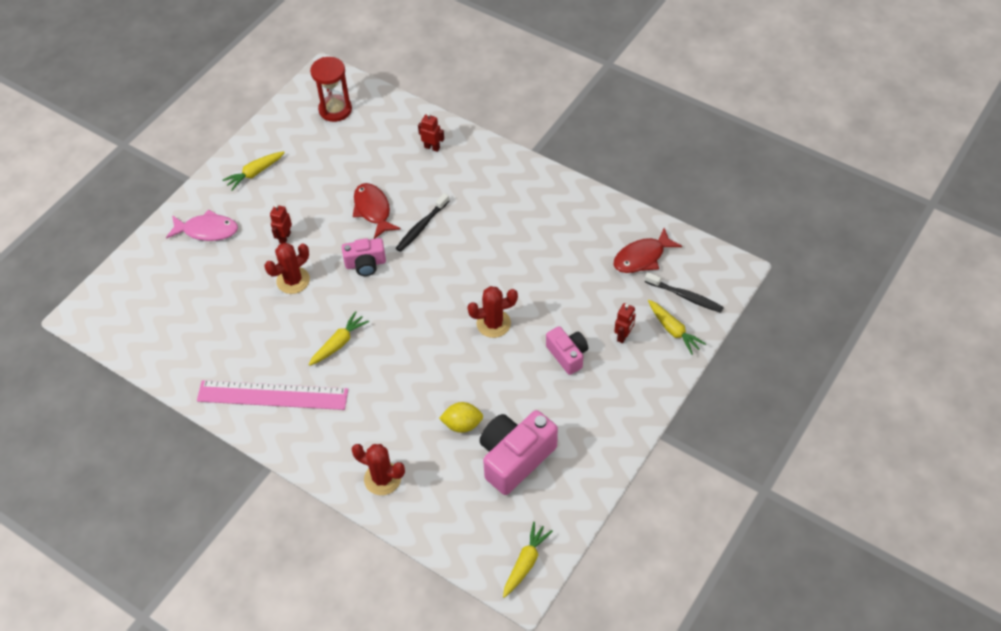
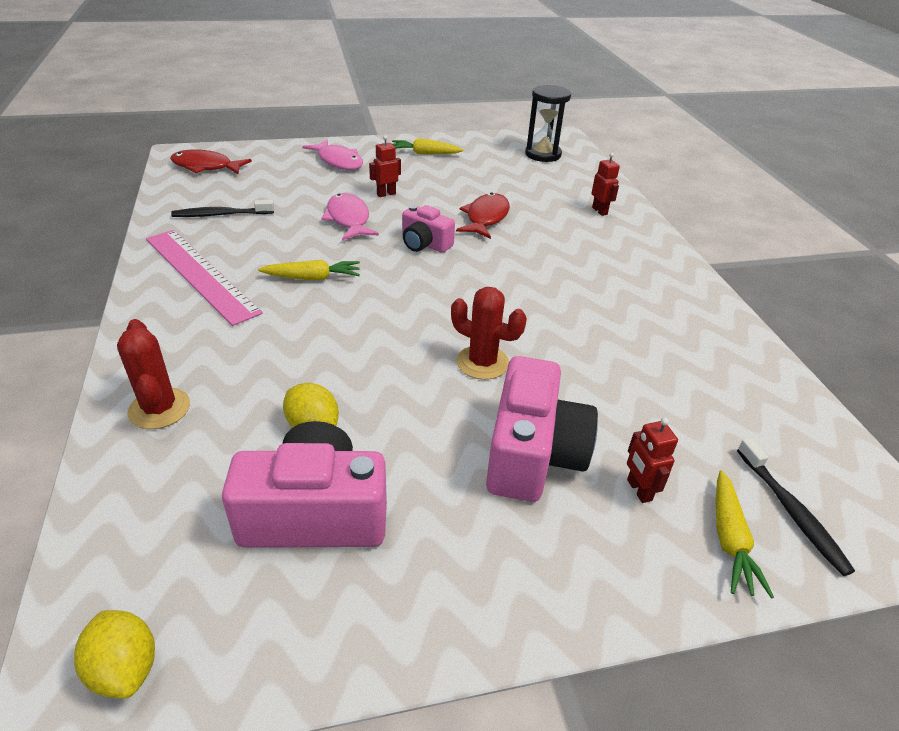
camera: 40 degrees right, 15 degrees down
(293, 280) = (348, 219): red cactus -> pink fish
(335, 110) = (543, 154): red hourglass -> black hourglass
(422, 226) = (515, 250): black toothbrush -> black toothbrush (221, 215)
(525, 562) = (125, 668): yellow carrot -> yellow lemon
(567, 355) = (533, 454): pink camera -> pink camera, size x1.70
(623, 336) = (638, 490): red robot -> red robot turned 90 degrees clockwise
(642, 257) = (759, 425): red fish -> red fish (206, 167)

